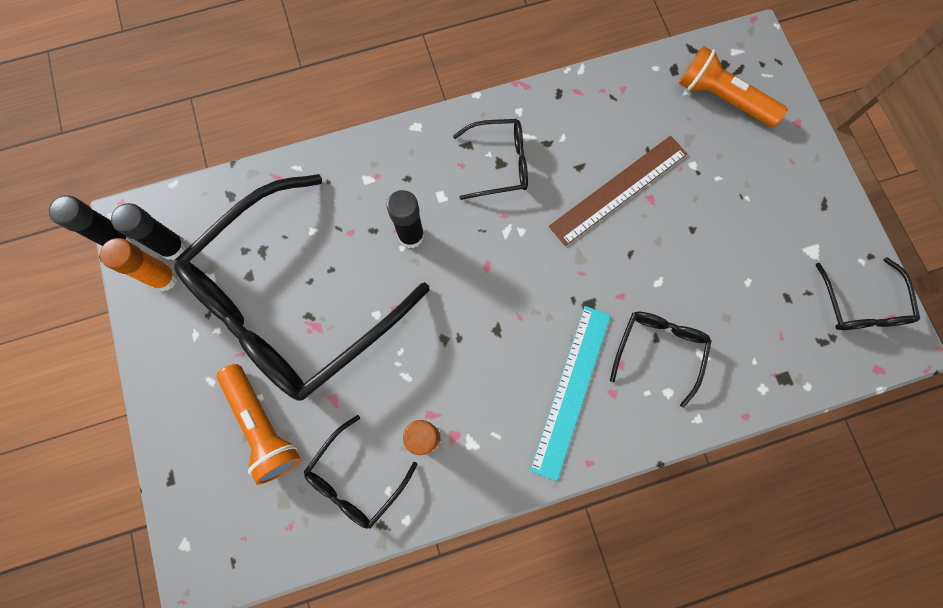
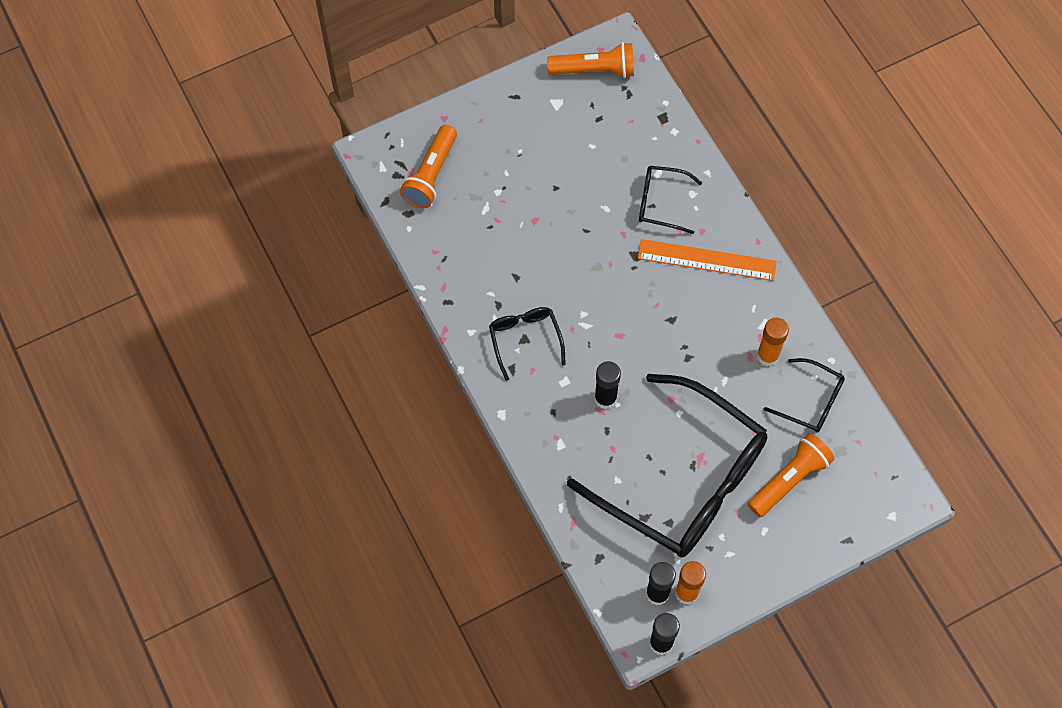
camera: 100 degrees left, 10 degrees down
(571, 390) = (707, 260): turquoise ruler -> orange ruler
(618, 189) = (531, 245): brown ruler -> none
(860, 305) = (594, 70): black glasses -> orange flashlight

